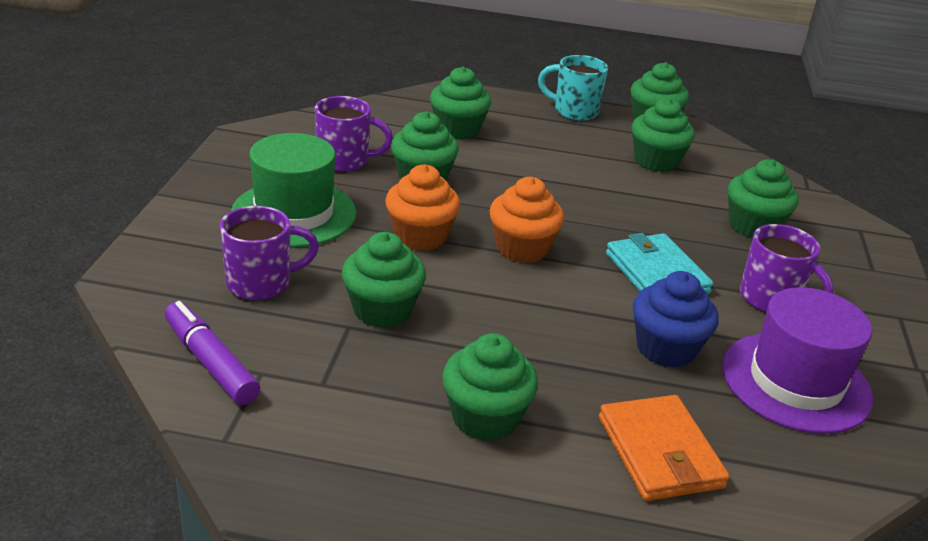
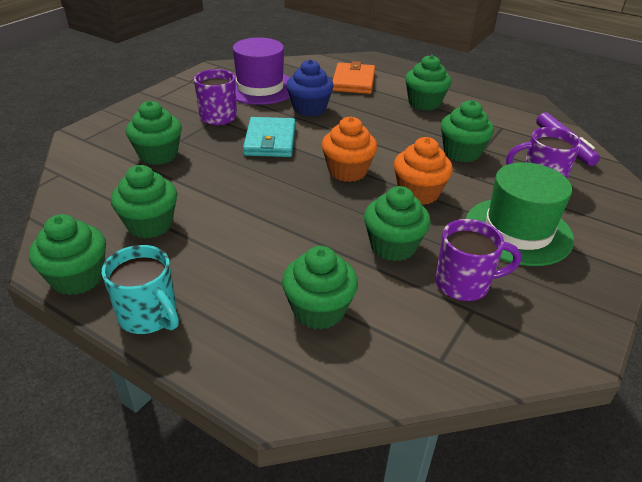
camera: 155 degrees left, 5 degrees up
(345, 161) = (464, 284): purple mug -> purple mug turned 150 degrees clockwise

